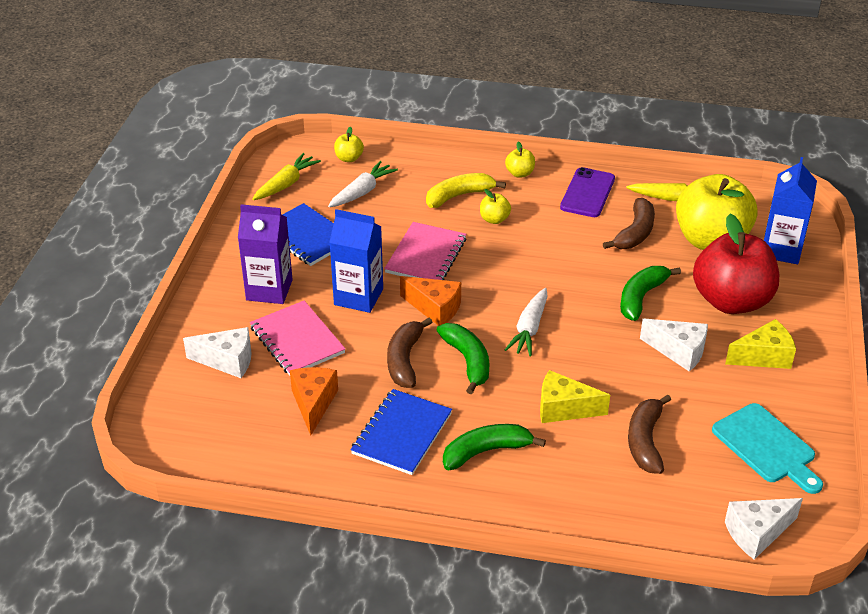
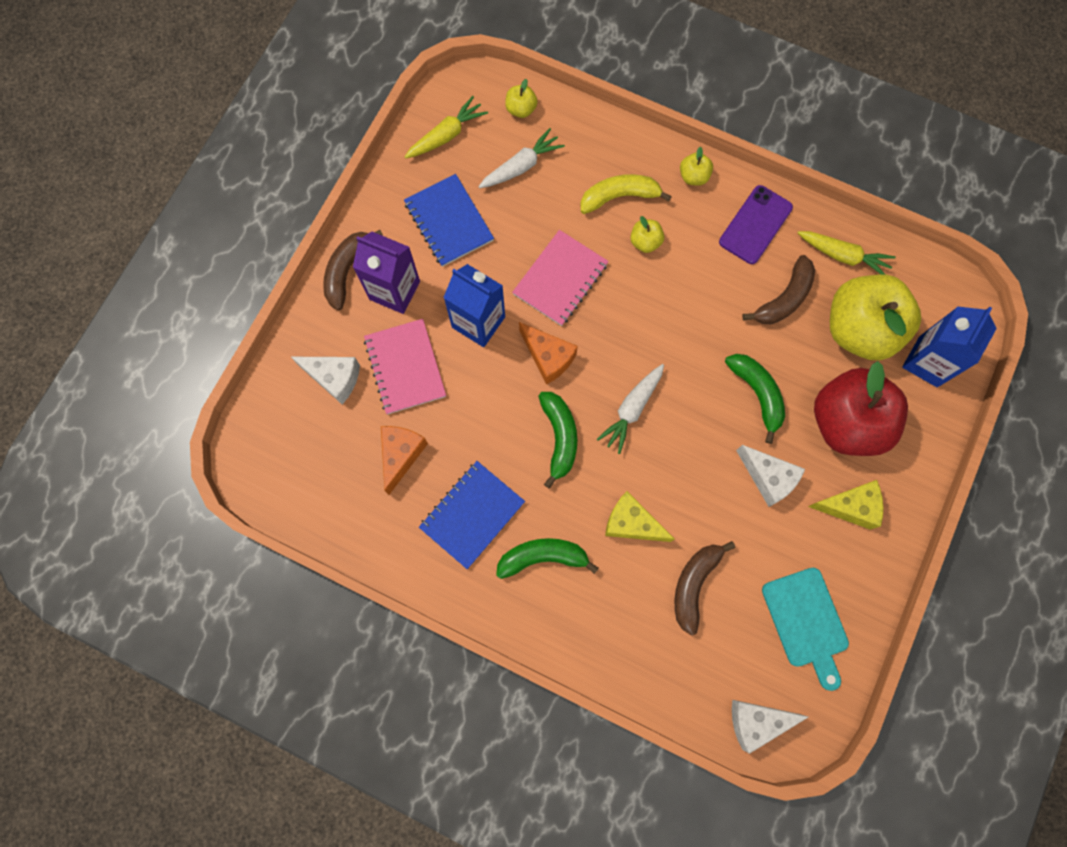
camera: 15 degrees right, 35 degrees up
(404, 360) = (500, 420): brown banana -> brown banana (347, 270)
(641, 297) = (757, 394): green banana -> green banana turned 105 degrees clockwise

